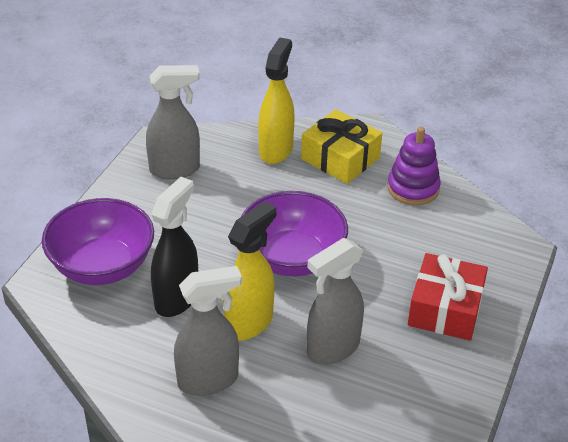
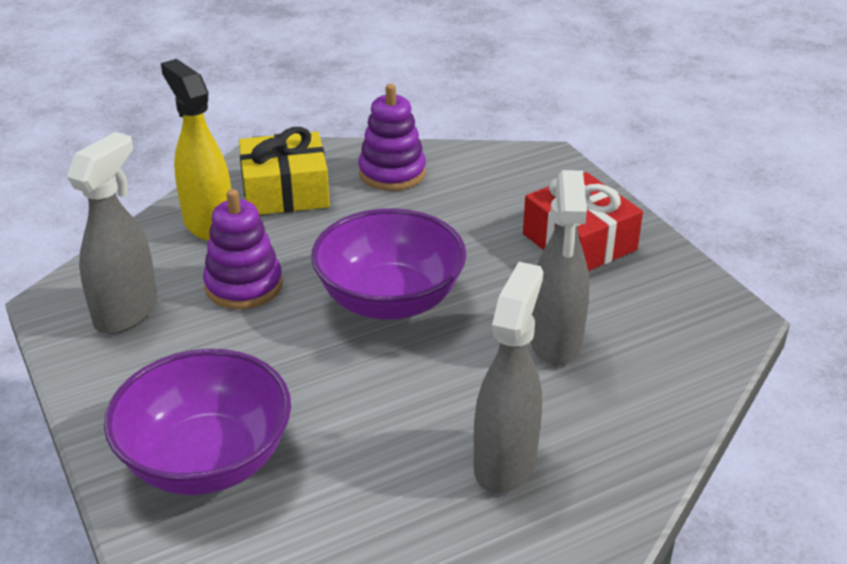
camera: 50 degrees left, 5 degrees down
(177, 298) = (344, 422): black spray bottle -> none
(241, 195) = (244, 285): none -> purple stacking toy
(249, 322) = (450, 383): yellow spray bottle -> none

